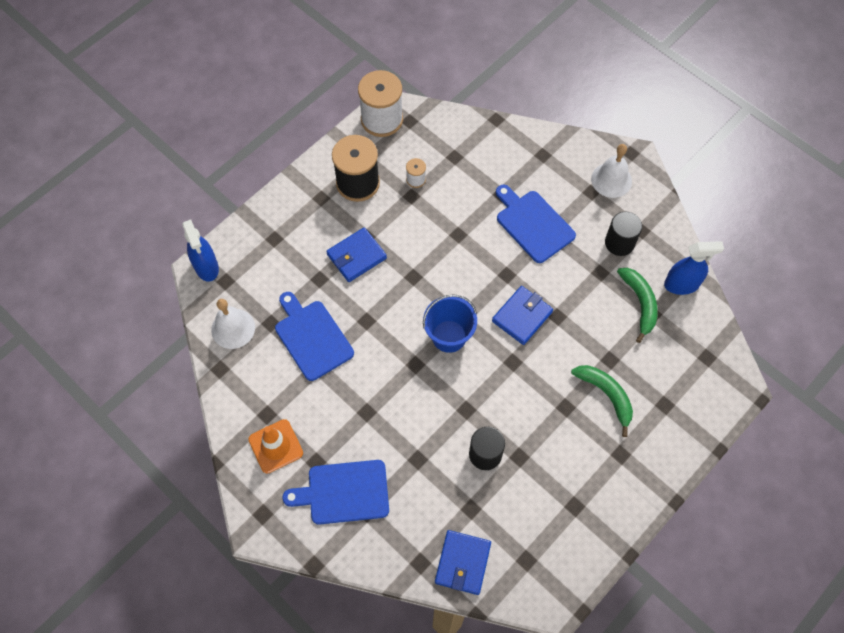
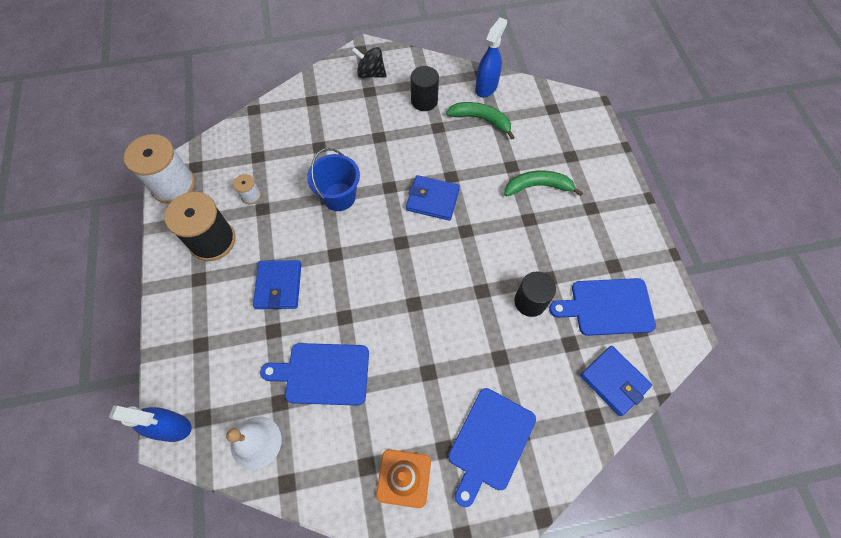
camera: 55 degrees left, 0 degrees up
(449, 336) = (408, 262): blue bucket -> blue bucket (339, 197)
(522, 316) = (432, 199): blue wallet -> blue wallet turned 60 degrees counterclockwise
(533, 224) = (363, 143): blue cutting board -> blue cutting board (608, 307)
(611, 180) = (371, 73): white bell -> black spinning top

